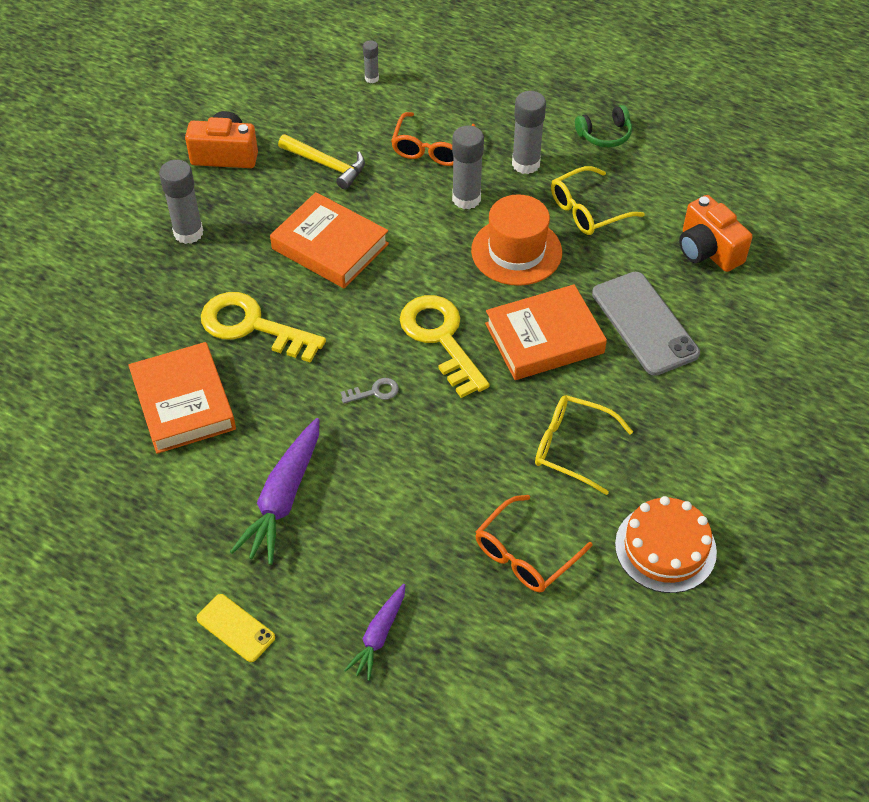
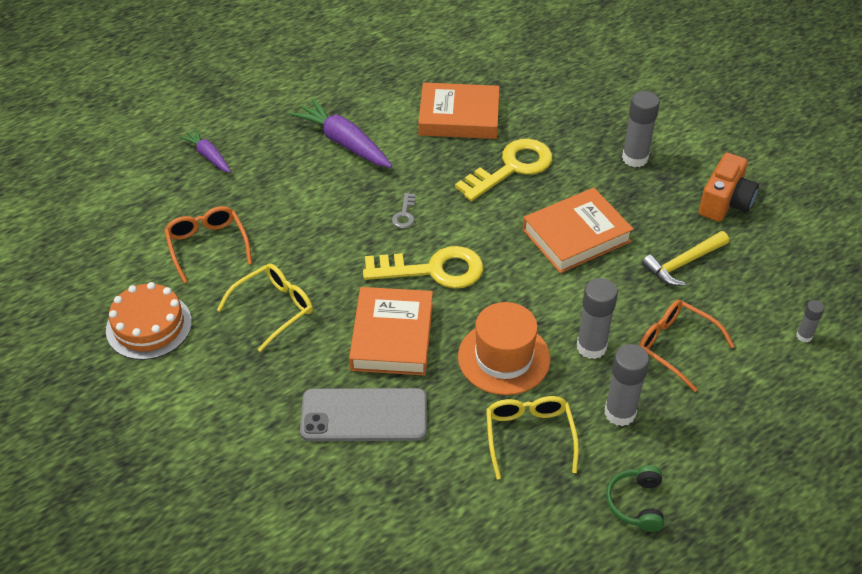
camera: 115 degrees right, 5 degrees down
(235, 628) = (265, 98): yellow phone -> none
(707, 250) = (422, 514): orange camera -> none

